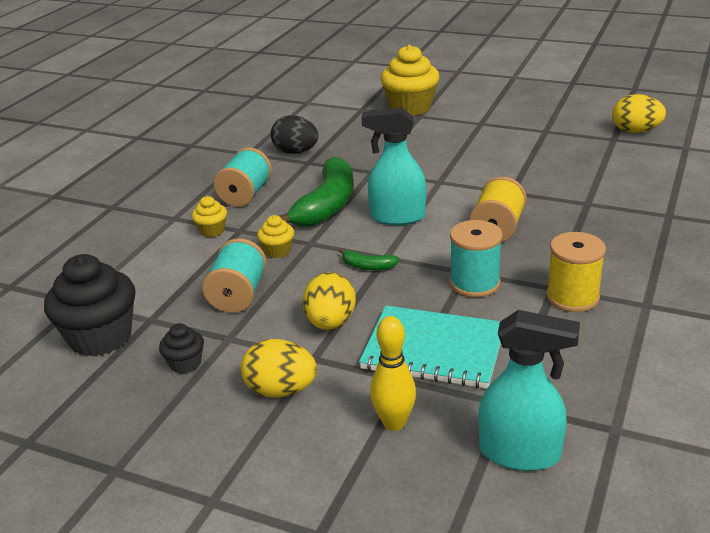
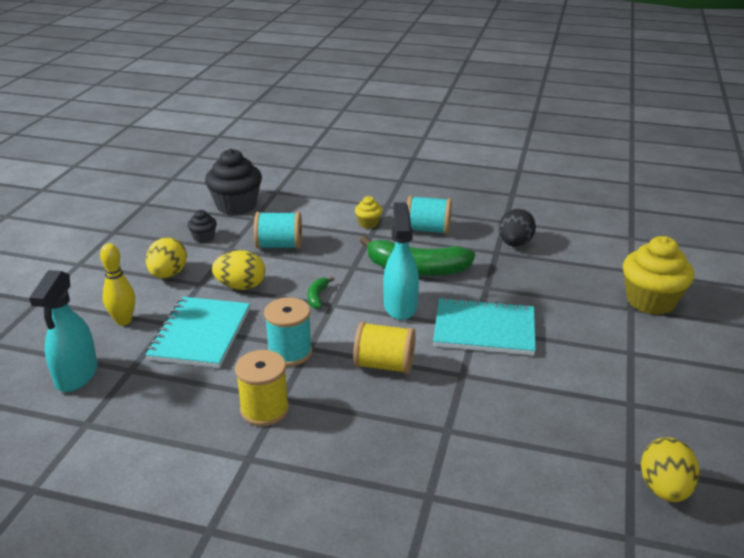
camera: 80 degrees right, 0 degrees up
(277, 251) = (340, 254): yellow cupcake -> none
(443, 177) = (484, 329): none -> turquoise notebook

